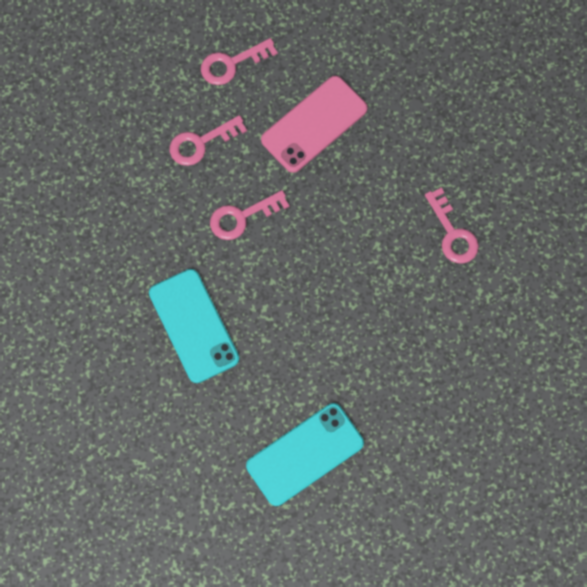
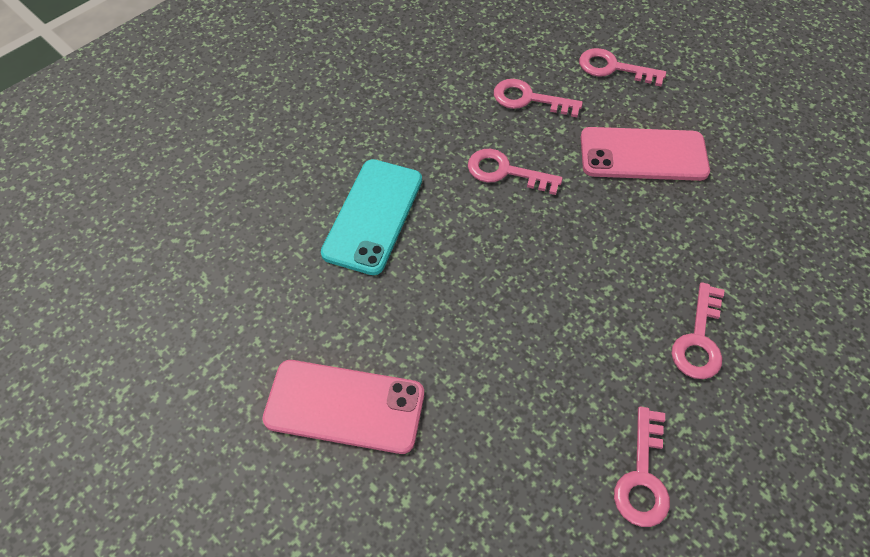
camera: 45 degrees right, 15 degrees down
(305, 454) = (344, 406): turquoise phone -> pink phone
(489, 343) = (642, 477): none -> pink key

